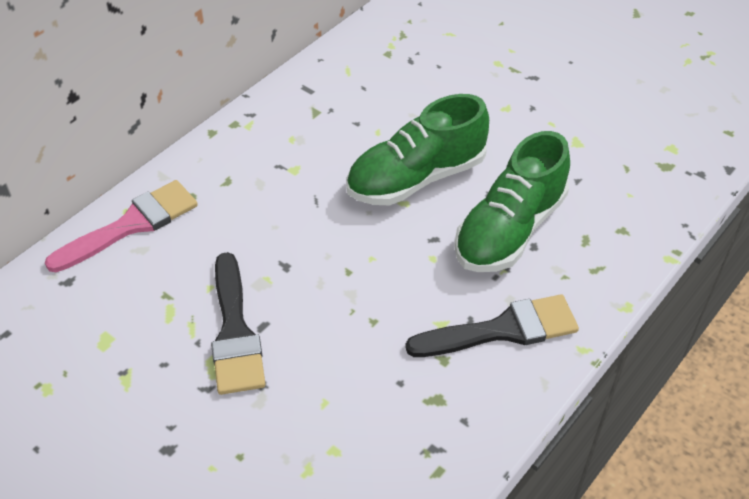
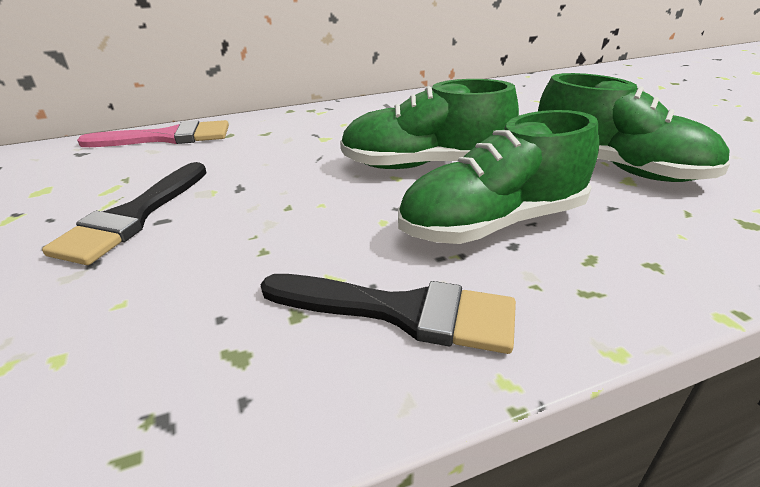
camera: 30 degrees right, 15 degrees down
(563, 129) = (617, 168): none -> green shoe

